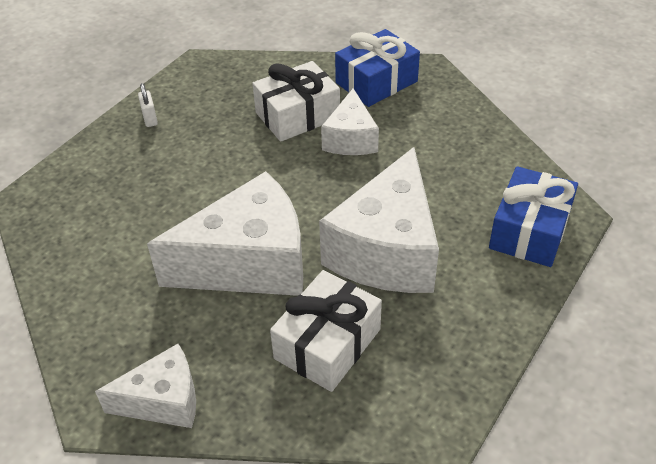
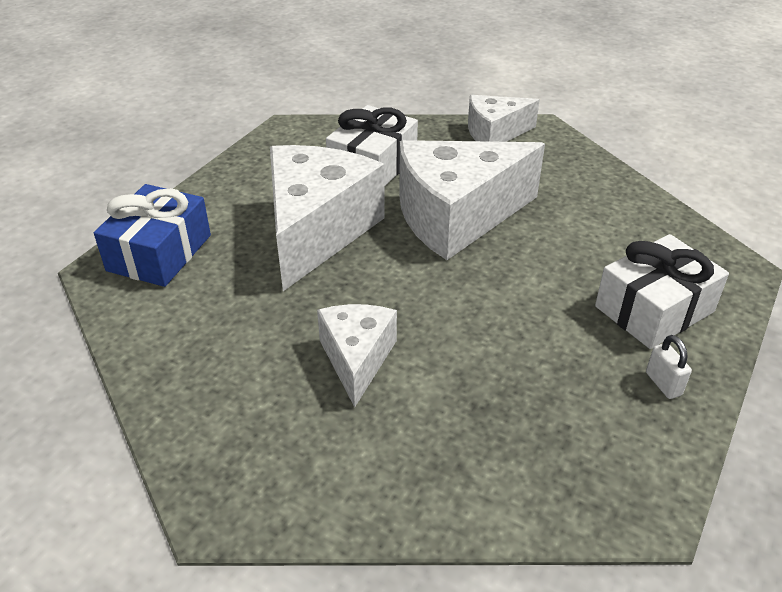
camera: 175 degrees right, 5 degrees down
(297, 115) = (440, 396): white gift -> white gift (654, 309)
(376, 82) = (314, 472): blue gift -> none

